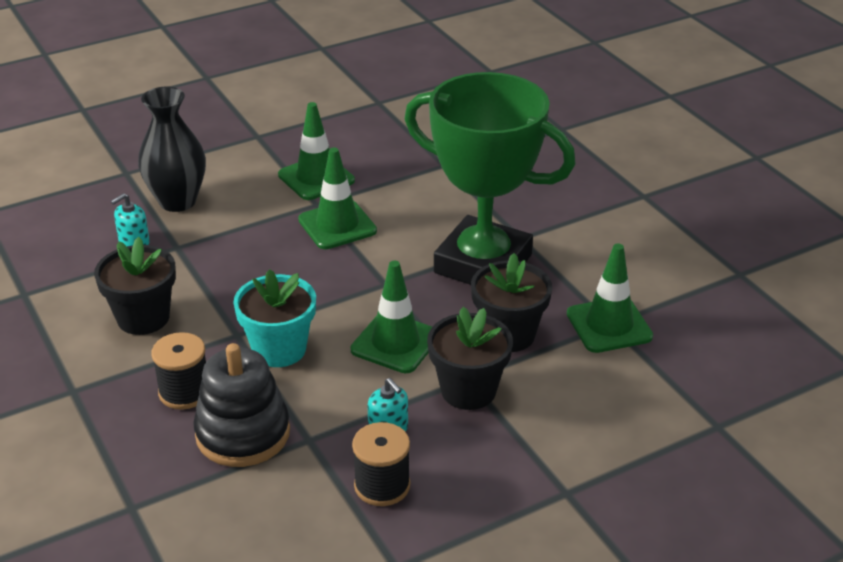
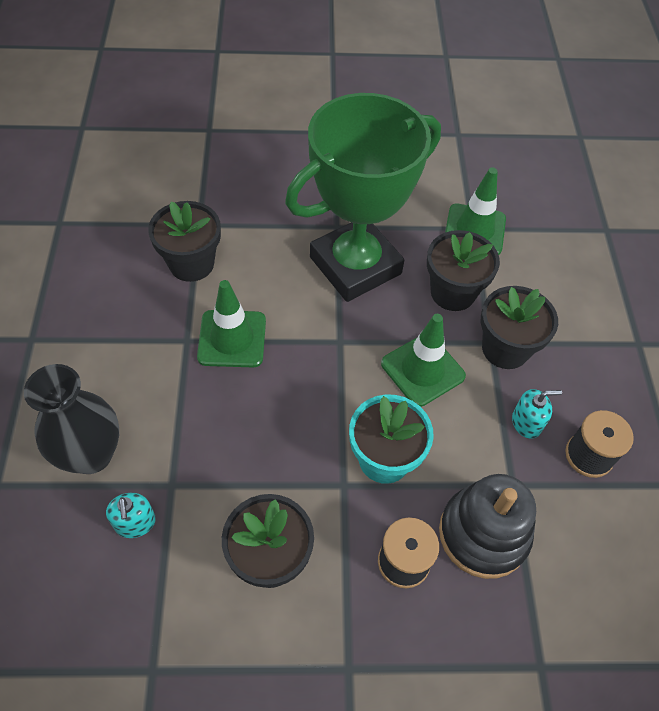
camera: 65 degrees left, 20 degrees up
(316, 178) = (144, 322): green traffic cone -> none
(397, 177) = (191, 264): none -> black flower pot

